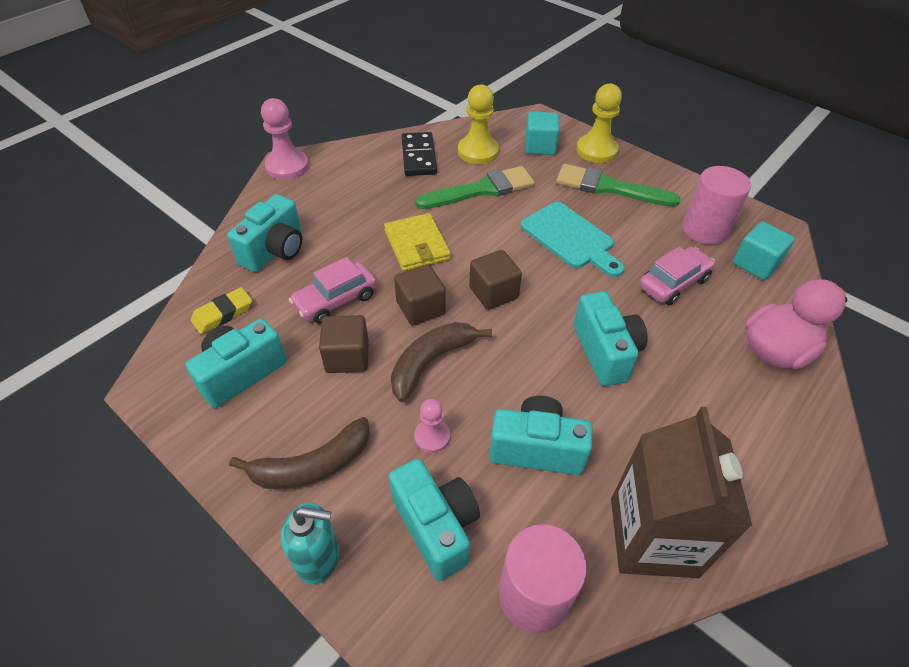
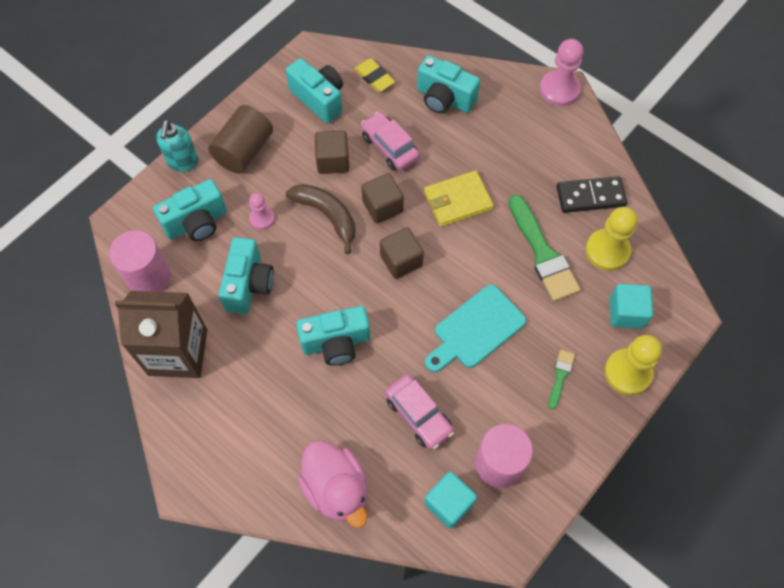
camera: 90 degrees right, 15 degrees up
(312, 465) = (244, 151): brown banana -> brown cylinder
(608, 187) = (560, 376): green brush -> green brush, size x0.48

